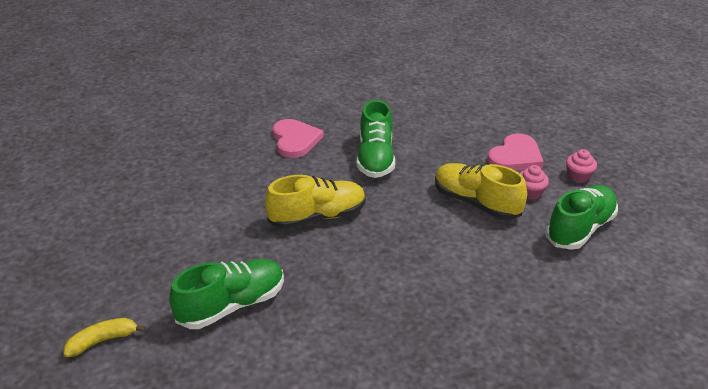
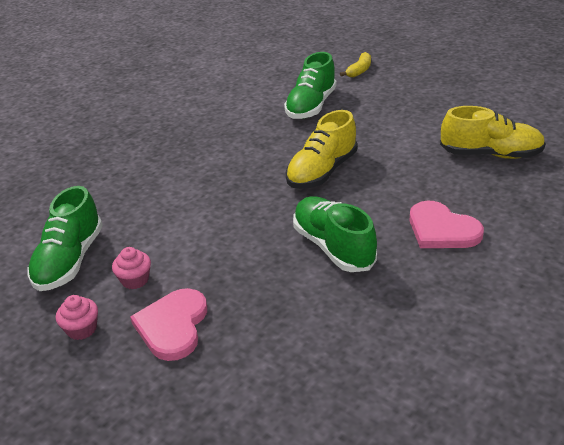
camera: 150 degrees right, 0 degrees up
(476, 203) = (188, 243): yellow shoe -> yellow shoe (490, 154)

